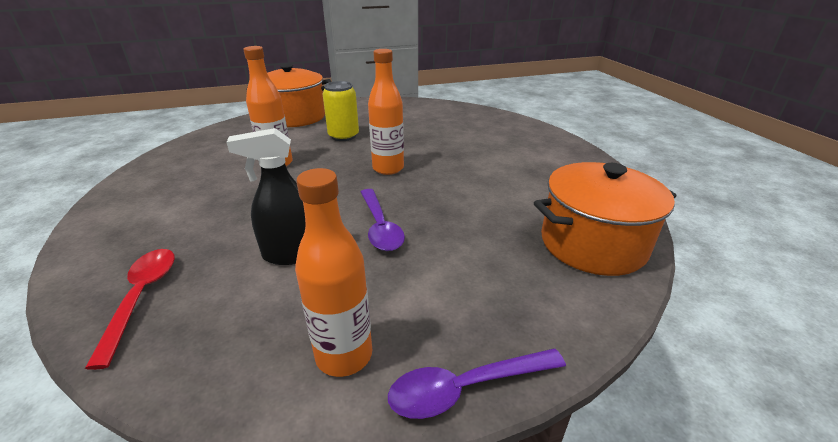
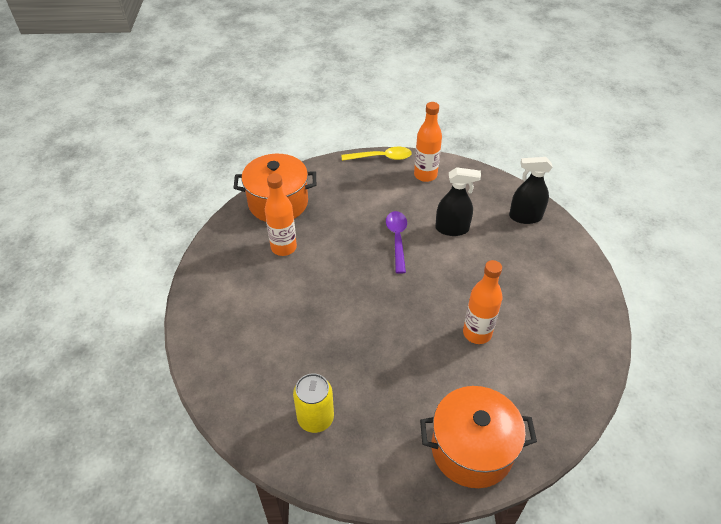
camera: 165 degrees left, 15 degrees up
(141, 297) = (525, 217): red spoon -> black spray bottle
(343, 136) = (411, 376): yellow can -> yellow can (315, 418)
(388, 168) = (377, 303): orange bottle -> orange bottle (283, 247)
(466, 388) = (381, 157): purple spoon -> yellow spoon

